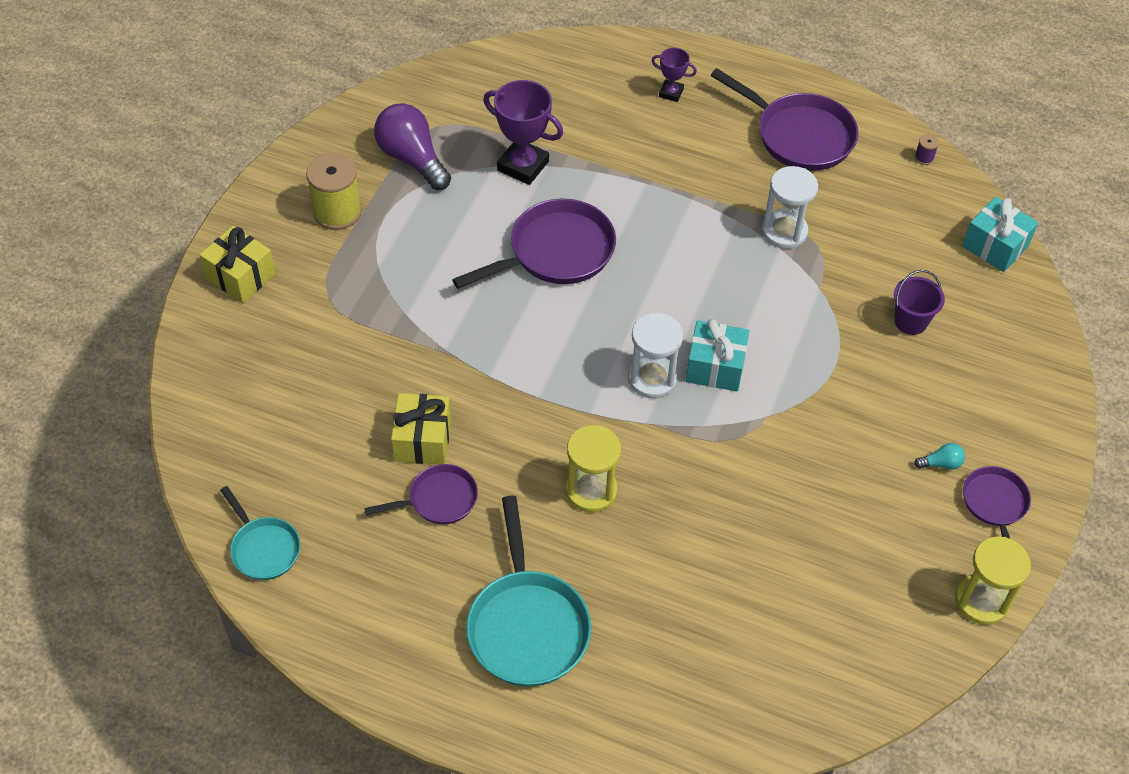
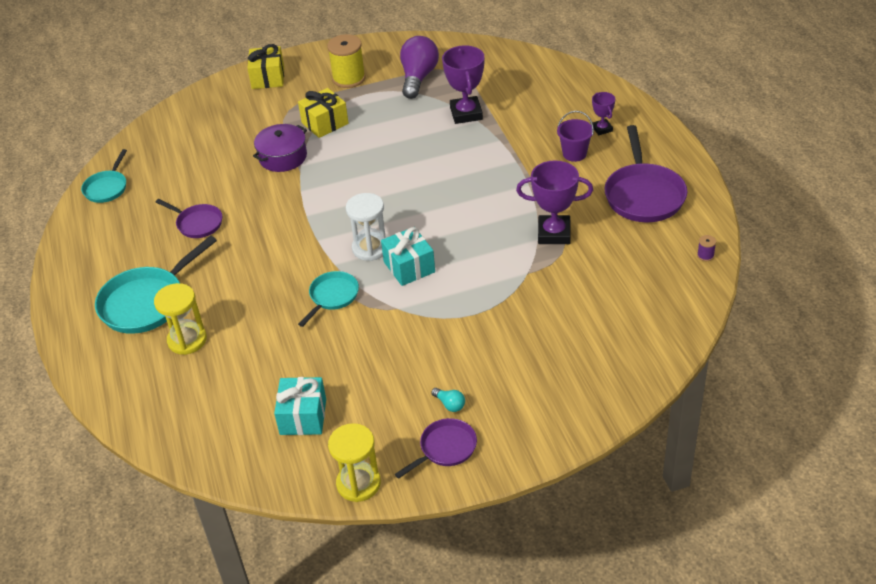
camera: 55 degrees right, 10 degrees down
(409, 354) = (283, 157): none -> purple pot
(422, 440) = (230, 195): yellow gift -> yellow gift (325, 123)
(555, 252) = (418, 161): purple pan -> none
(591, 490) = (263, 272): yellow hourglass -> yellow hourglass (187, 340)
(694, 456) = (332, 297): none -> turquoise pan
(784, 231) = (554, 233): white hourglass -> purple trophy
(910, 321) = (552, 327): purple bucket -> purple bucket (574, 154)
(995, 246) = (672, 330): turquoise gift -> turquoise gift (303, 417)

